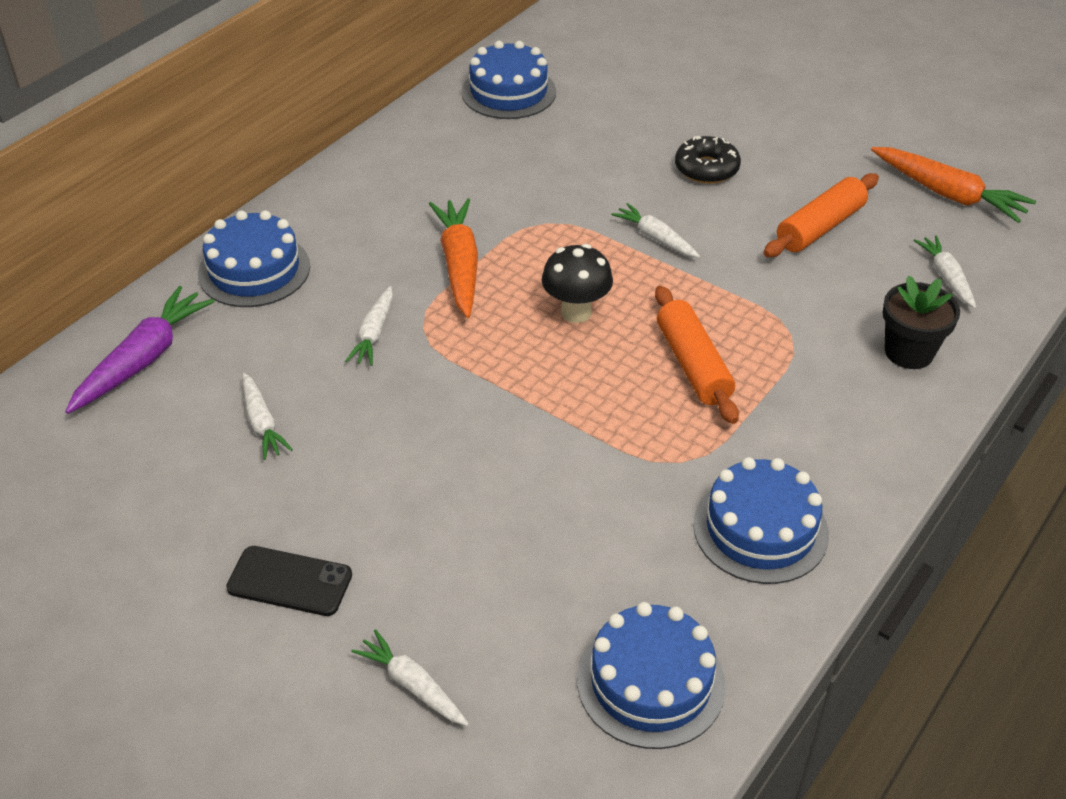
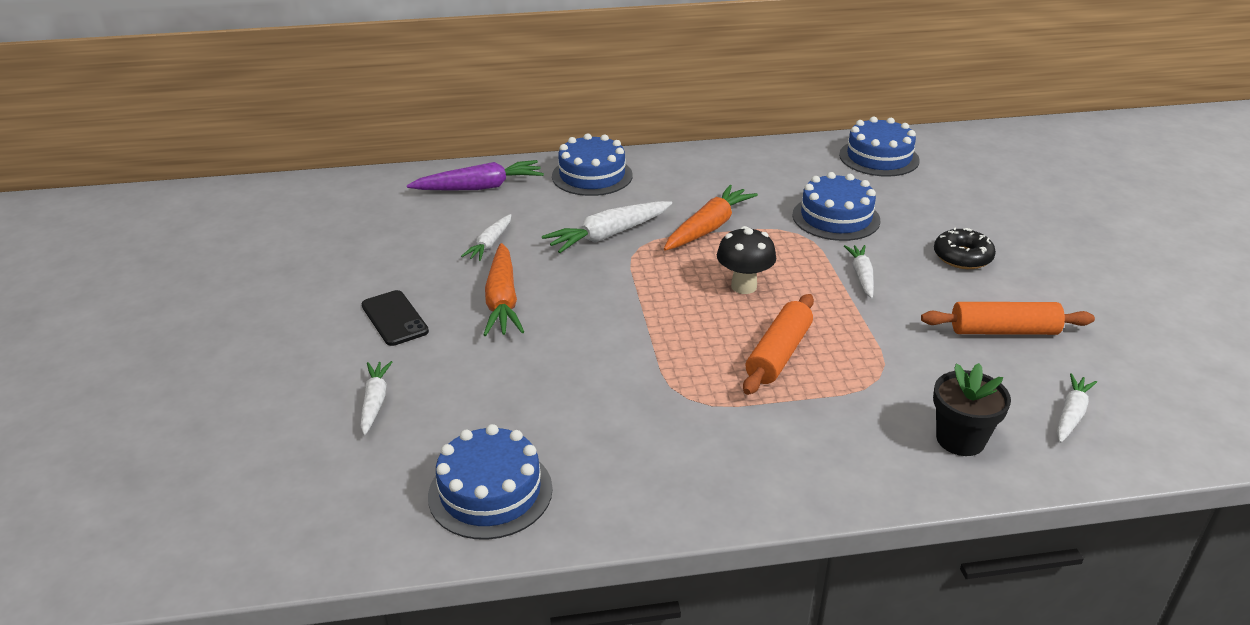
camera: 45 degrees right, 10 degrees down
(374, 334) = (608, 235): white carrot -> white carrot, size x1.65
(760, 529) = (682, 465): blue cake -> blue cake (836, 218)
(948, 194) = (1160, 367): orange carrot -> orange carrot (502, 301)

